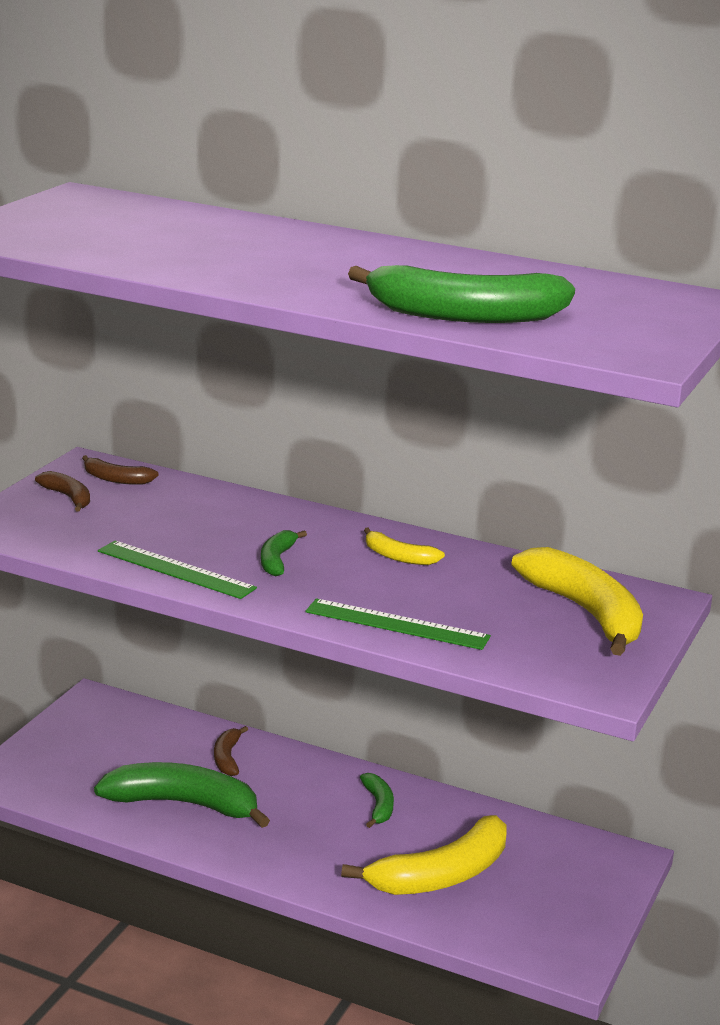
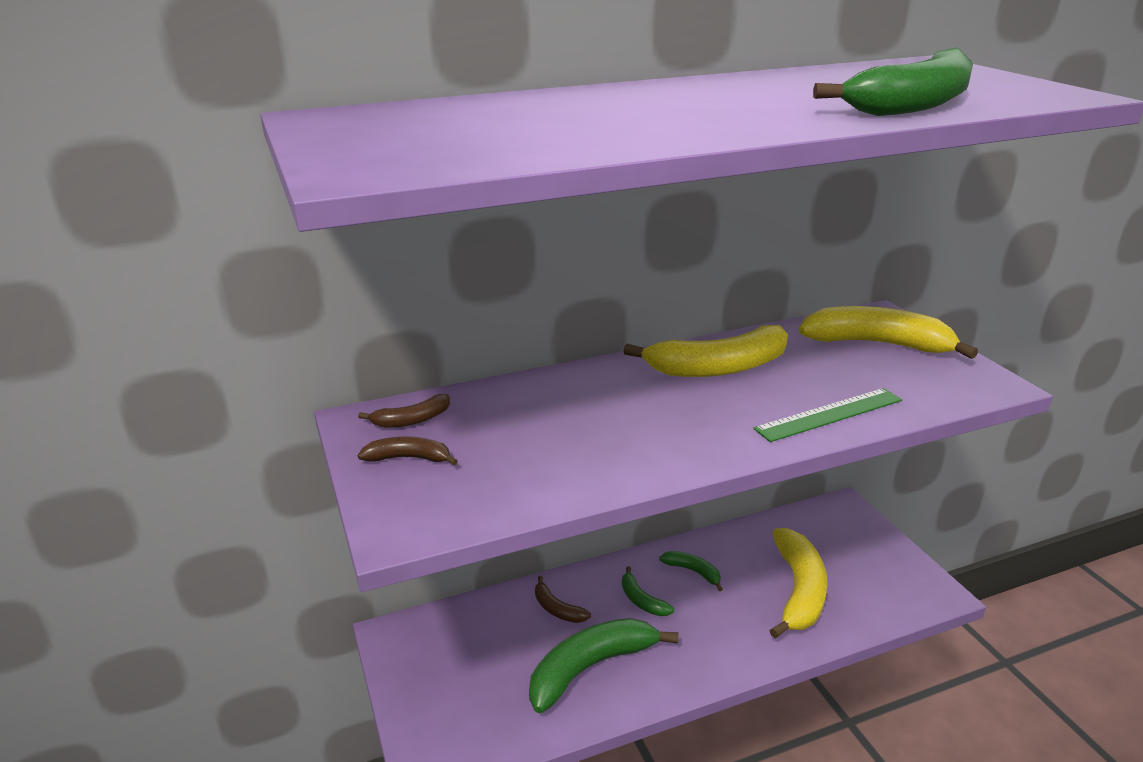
camera: 45 degrees left, 5 degrees up
(175, 569) = (624, 467): green ruler -> none
(277, 560) = (663, 415): green banana -> green banana (642, 600)
(398, 557) = (718, 367): yellow banana -> yellow banana, size x2.04

